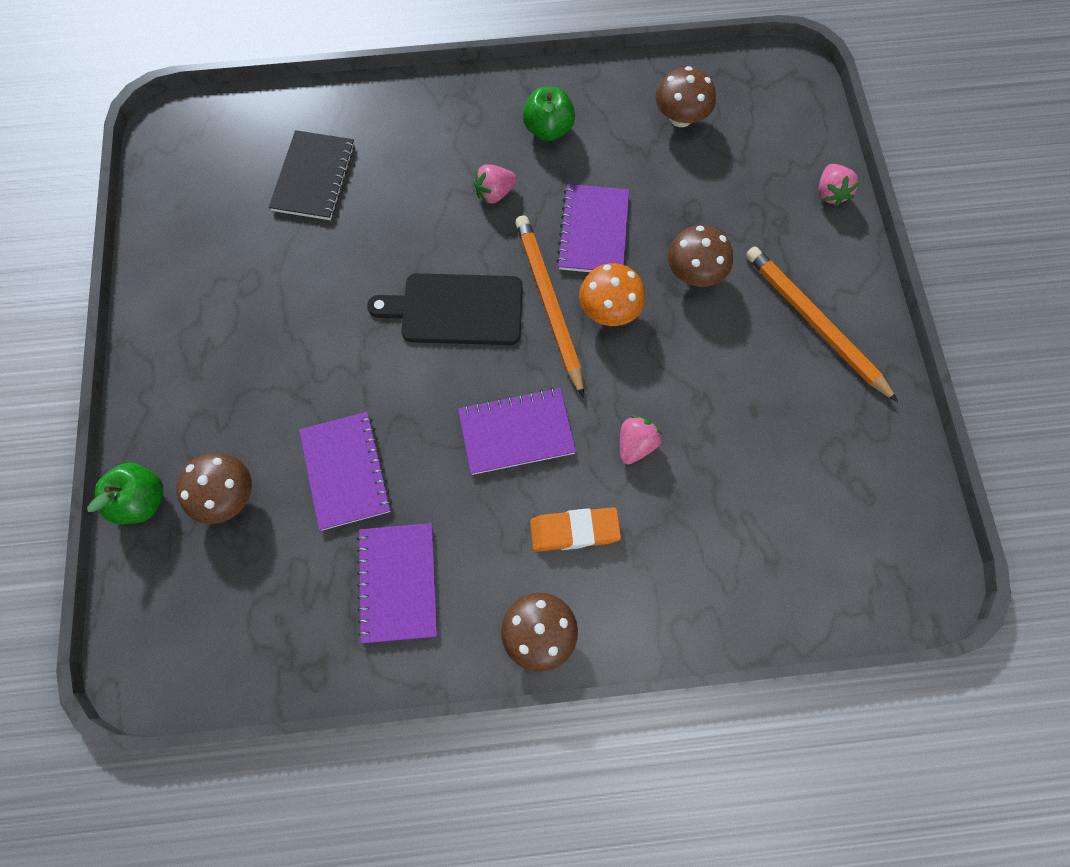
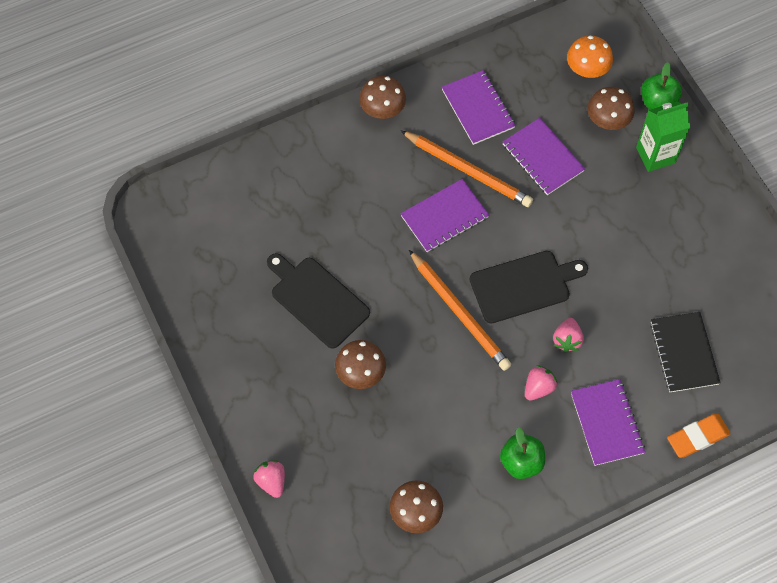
camera: 160 degrees right, 5 degrees down
(196, 422) = (655, 155): none -> green carton
(574, 530) = (383, 170): orange eraser -> orange eraser (697, 437)
(593, 231) = (449, 381): purple notebook -> purple notebook (607, 423)
(609, 310) = (414, 322): orange mushroom -> orange mushroom (587, 69)
(635, 444) = (362, 235): pink strawberry -> pink strawberry (567, 340)
(722, 377) = (317, 300): none -> black cutting board
(815, 323) = (260, 363): orange pencil -> orange pencil (467, 170)

